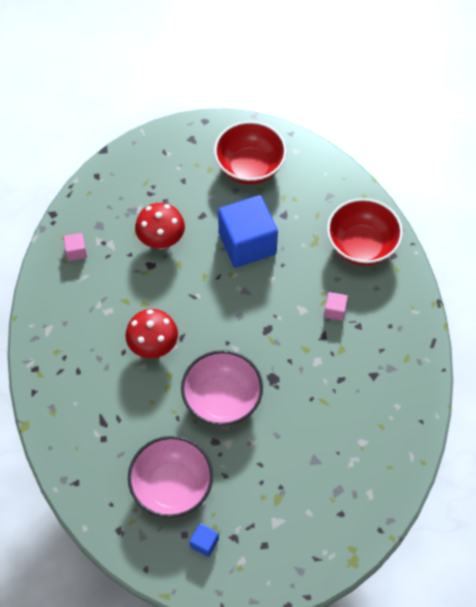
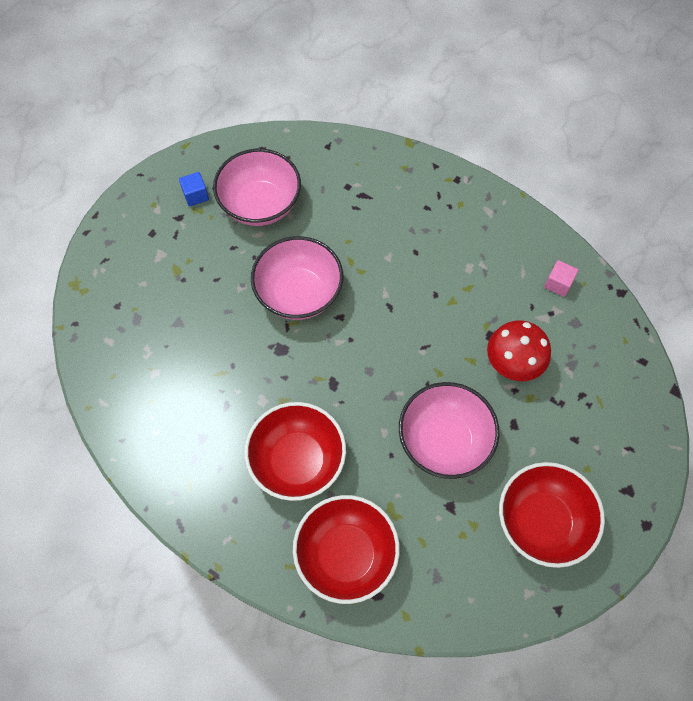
camera: 130 degrees right, 5 degrees up
(153, 347) = (400, 277): red mushroom -> none
(247, 243) = (444, 441): blue cube -> pink bowl
(335, 311) = (297, 461): pink cube -> red bowl

